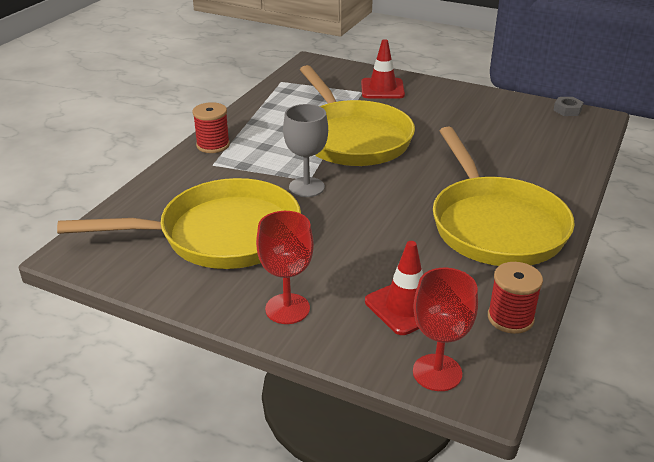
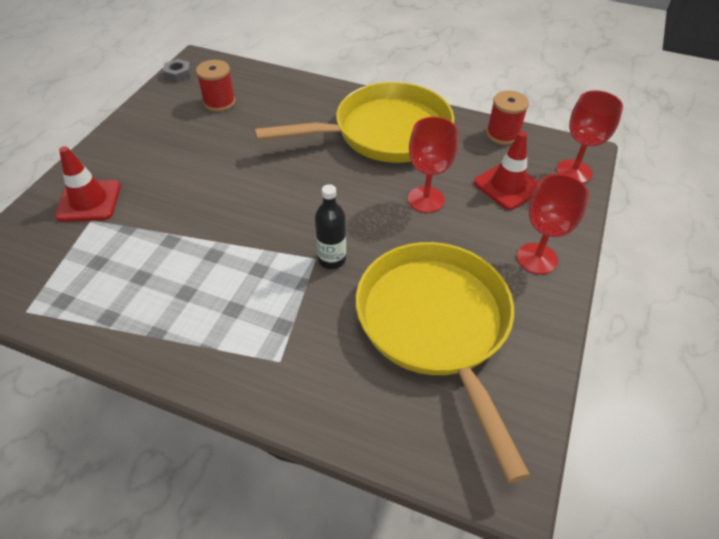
camera: 95 degrees left, 15 degrees up
(213, 145) = (225, 369): red spool -> red spool (219, 102)
(306, 187) = (332, 259): grey goblet -> black bottle
(352, 138) = (220, 226): yellow pan -> none
(382, 243) = (426, 199): none -> red goblet

